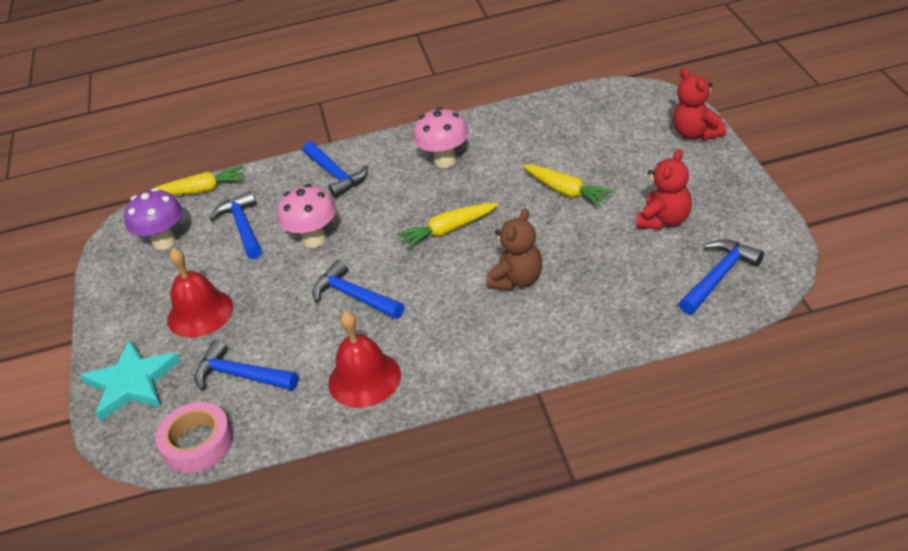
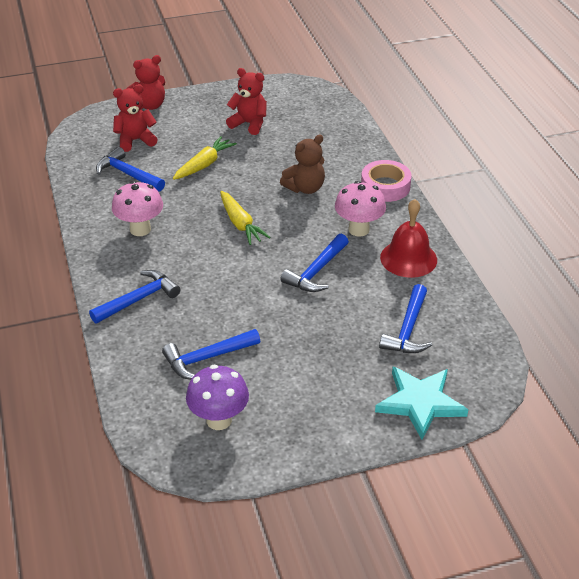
camera: 100 degrees left, 0 degrees up
(197, 443) = (482, 344): pink tape -> pink tape (385, 186)
(200, 313) = (330, 370): red bell -> none
(202, 190) = (133, 404): yellow carrot -> none
(314, 239) = (236, 304): pink mushroom -> pink mushroom (359, 229)
(517, 279) = (305, 188): brown teddy bear -> brown teddy bear turned 120 degrees clockwise
(615, 134) = (135, 140): none -> red teddy bear
(719, 277) = (311, 107): blue hammer -> blue hammer (128, 174)

